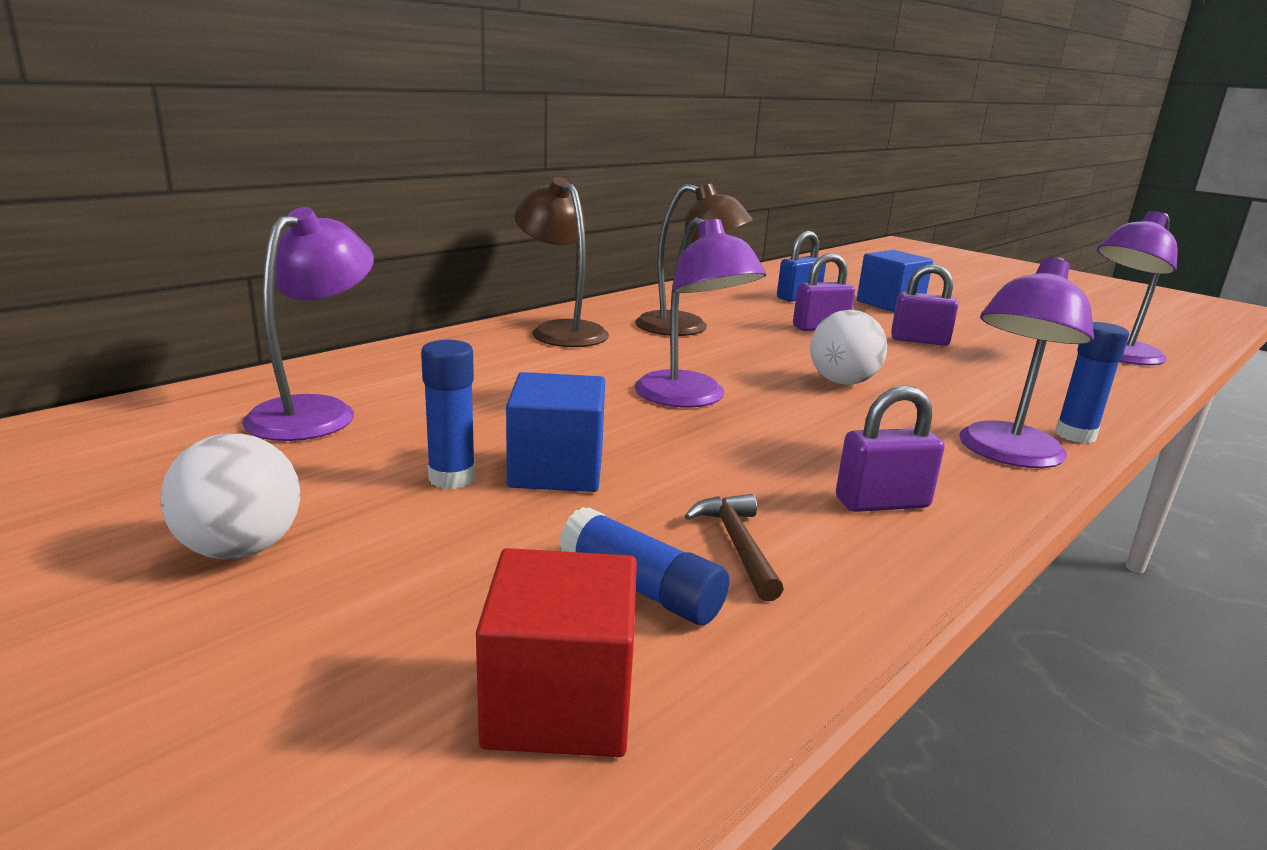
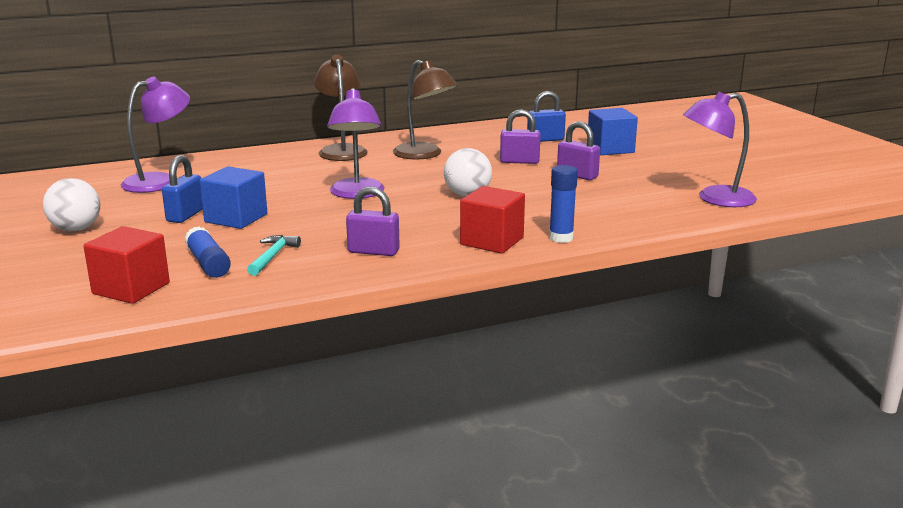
camera: 25 degrees right, 0 degrees up
(452, 478) = (185, 215): blue glue stick -> blue padlock
(737, 546) = (272, 256): brown hammer -> turquoise hammer
(1006, 454) = (492, 241): purple lamp -> red cube

